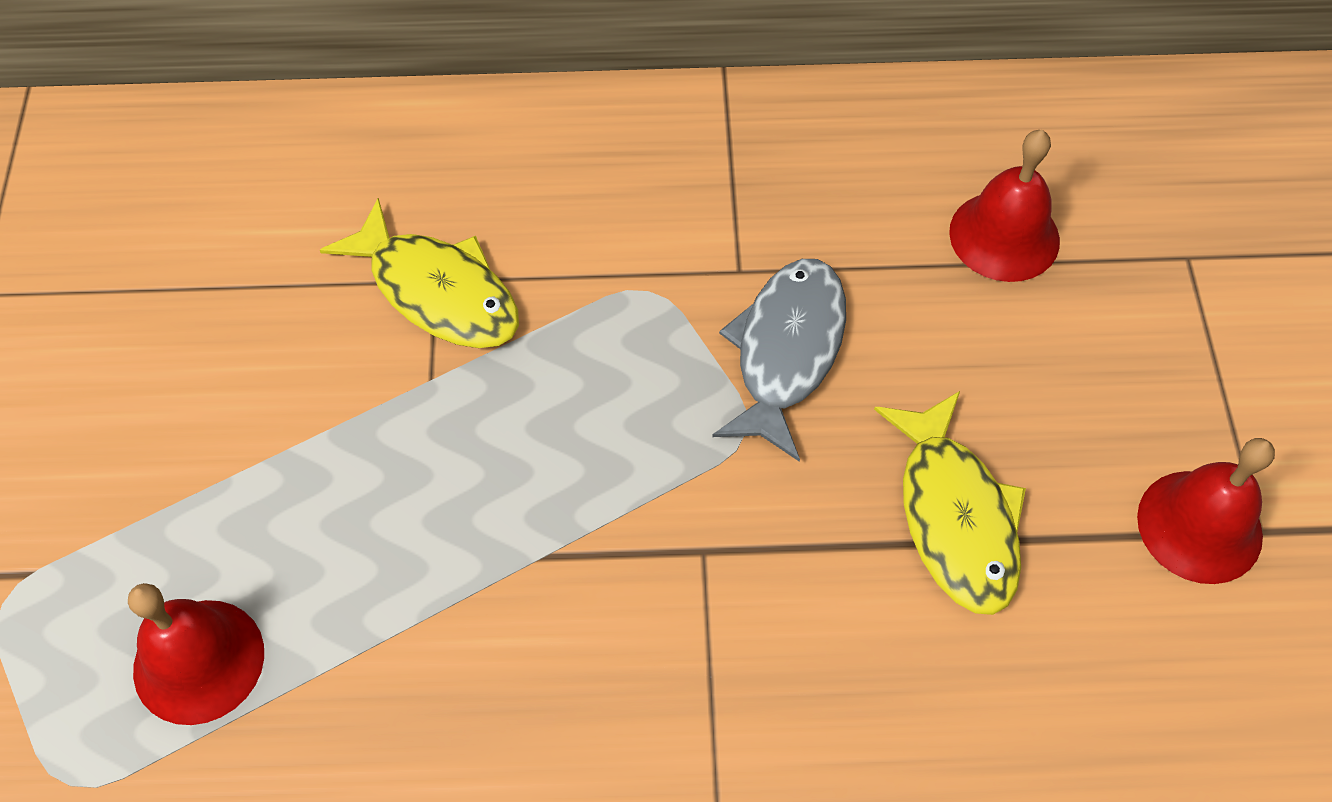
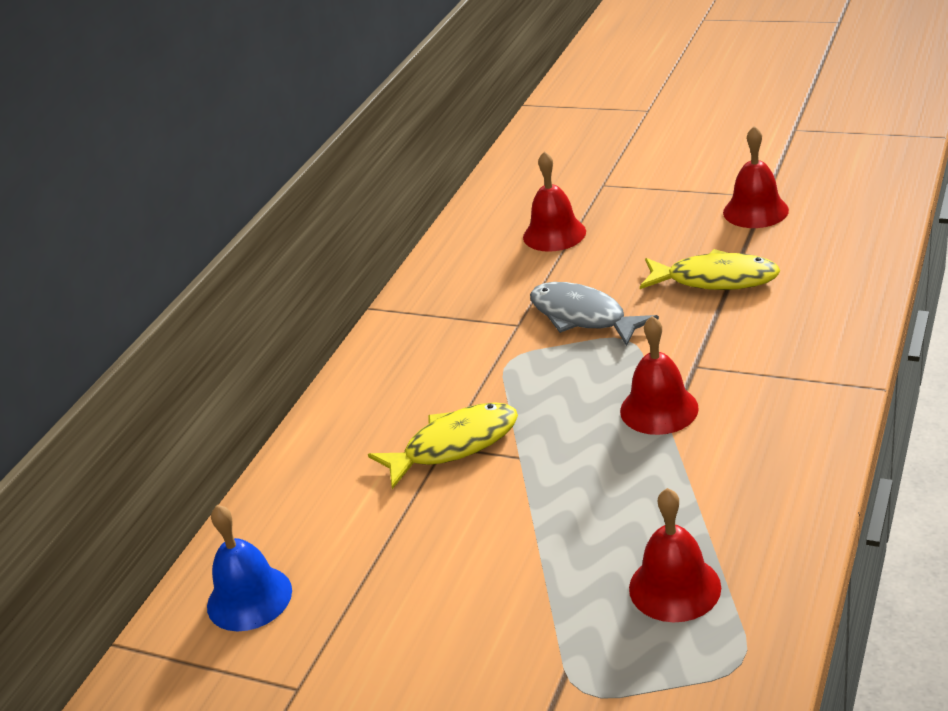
camera: 60 degrees left, 25 degrees down
(114, 184) = (249, 598): none -> blue bell
(580, 530) = (659, 409): none -> red bell

